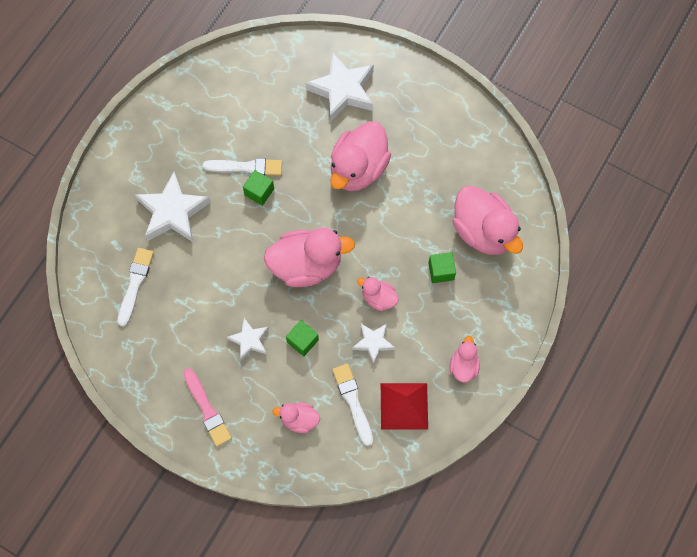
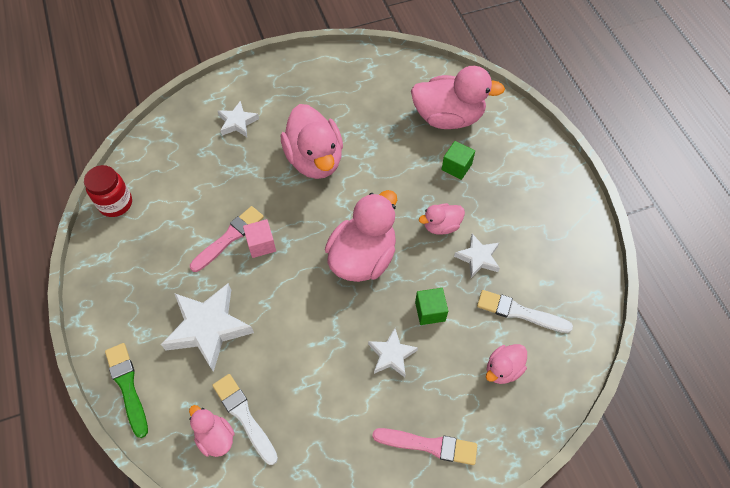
camera: 50 degrees left, 10 degrees down
(97, 199) = (127, 386): none -> green brush
(209, 74) = (115, 203): none -> red jar
(246, 167) = (229, 238): white brush -> pink brush
(259, 192) = (261, 244): green cube -> pink cube
(342, 90) = (237, 122): white star -> white star, size x0.56
(404, 406) = (554, 276): red pyramid -> none
(463, 366) = (552, 209): pink duck -> pink duck (215, 437)

